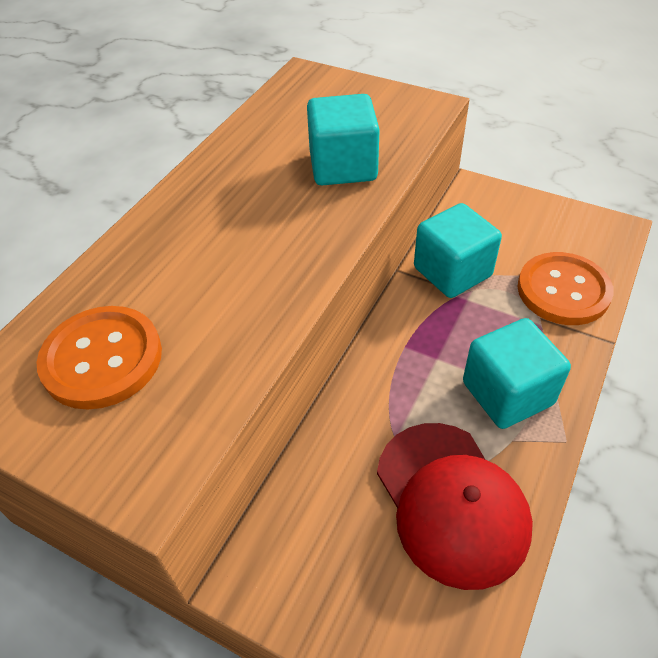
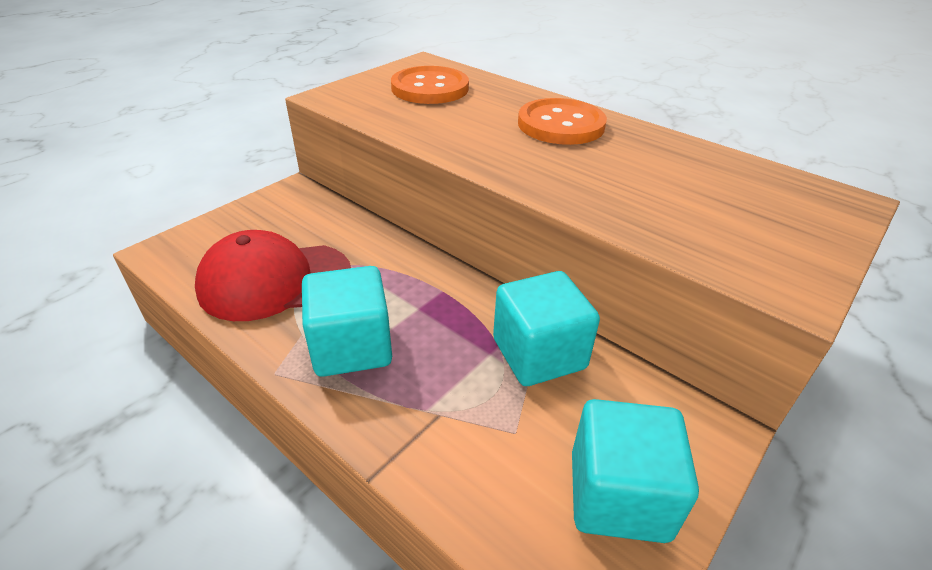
camera: 100 degrees right, 10 degrees down
(343, 166) = (634, 197): turquoise cube -> turquoise cube (618, 495)
(563, 291) = (476, 458): orange button -> orange button (561, 125)

